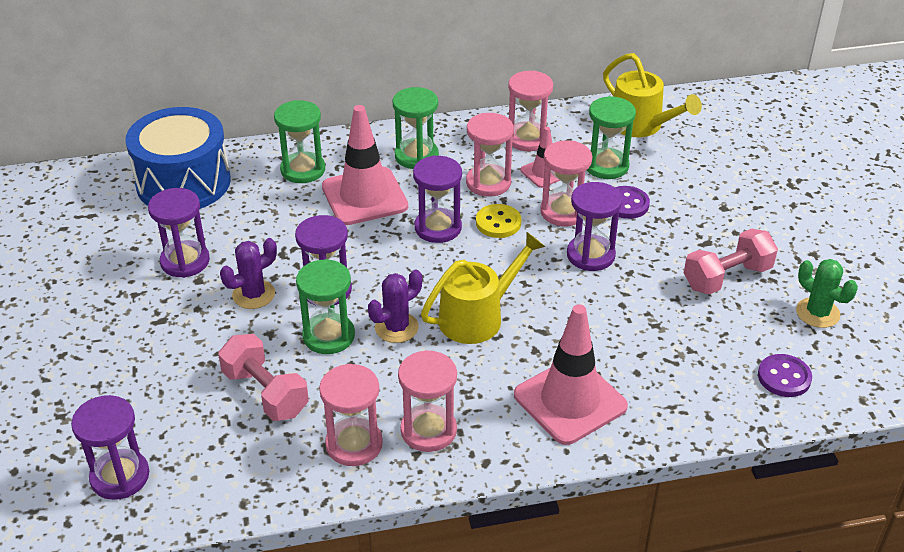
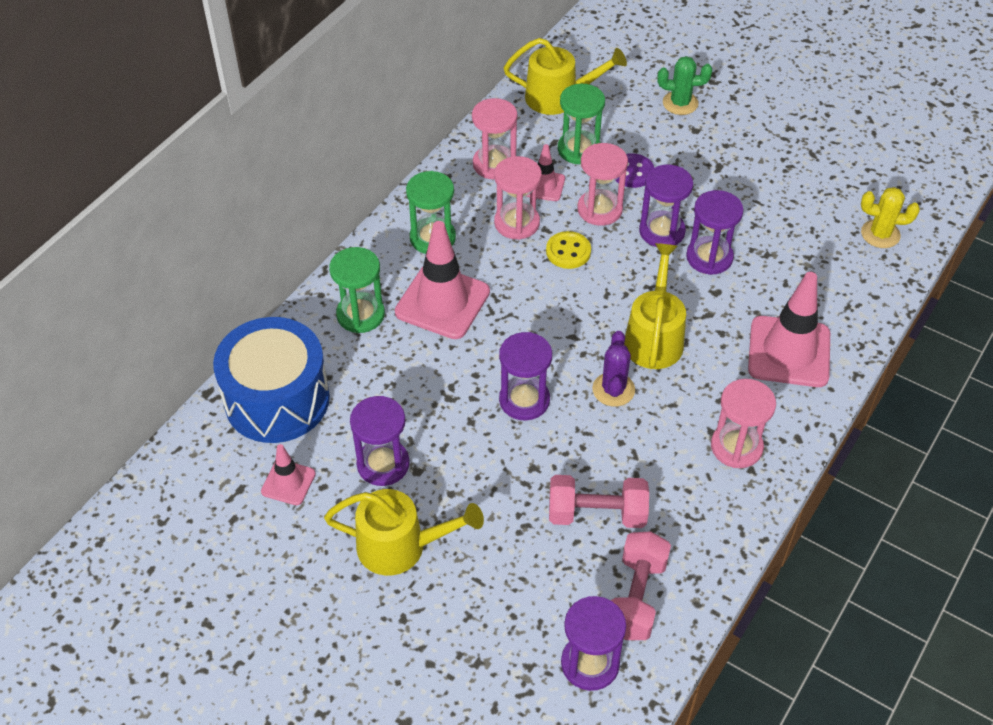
camera: 45 degrees left, 10 degrees up
(119, 231) = (288, 482): none -> pink traffic cone
(123, 314) = (400, 546): none -> yellow watering can
(253, 294) = (477, 447): purple cactus -> none
(329, 336) = (577, 434): green hourglass -> none
(354, 444) = (706, 498): pink hourglass -> none
(438, 228) = (532, 288): purple hourglass -> purple hourglass (709, 257)
(727, 277) = (763, 185): pink dumbbell -> pink dumbbell (636, 597)
(784, 377) = (880, 234): purple button -> yellow cactus
(817, 313) = (843, 172): green cactus -> green cactus (680, 103)

